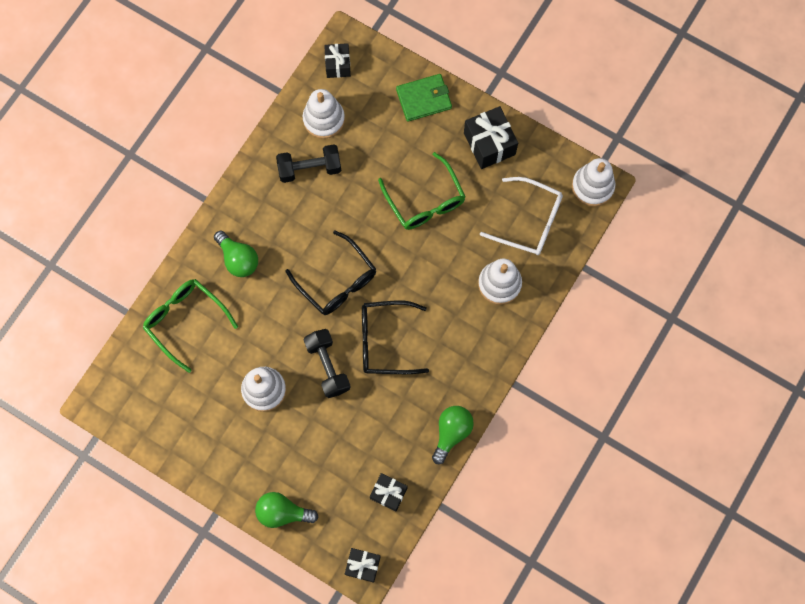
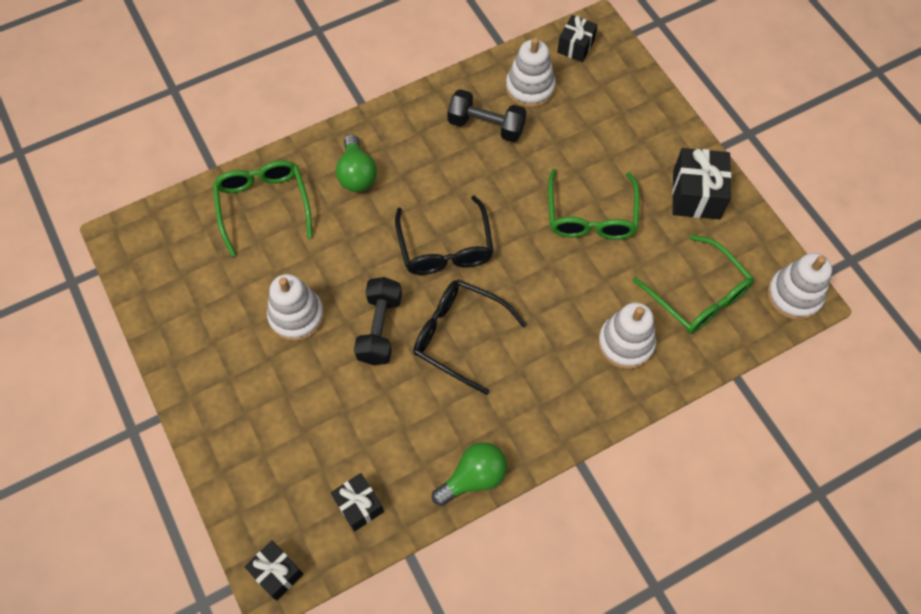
camera: 30 degrees right, 10 degrees down
(283, 512) = (229, 458): green light bulb -> none
(424, 99) = (648, 118): green wallet -> none
(529, 221) = (698, 295): white glasses -> green glasses

